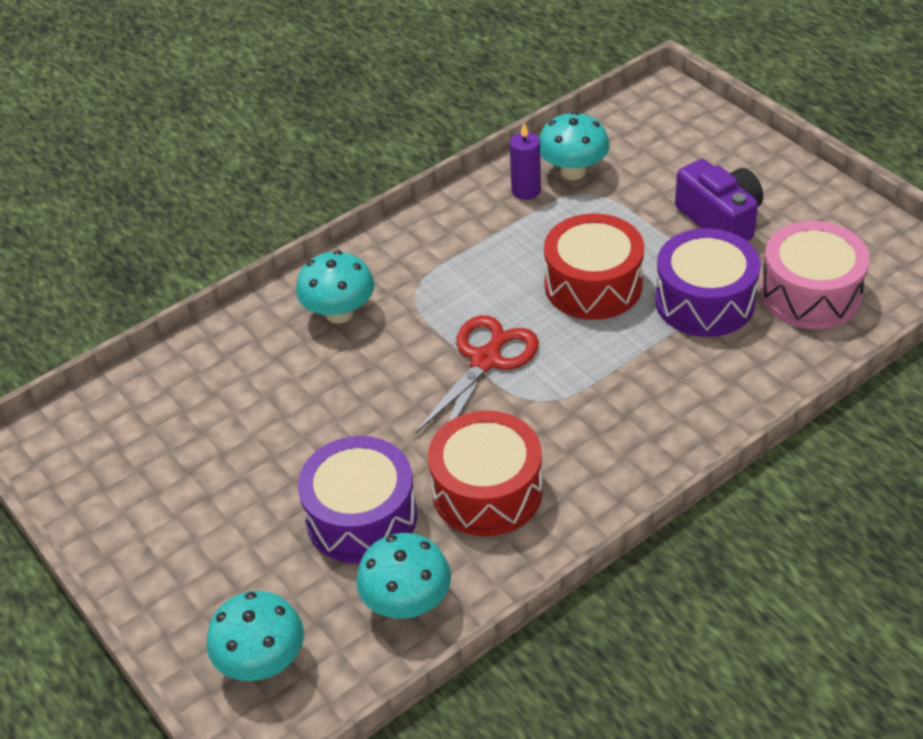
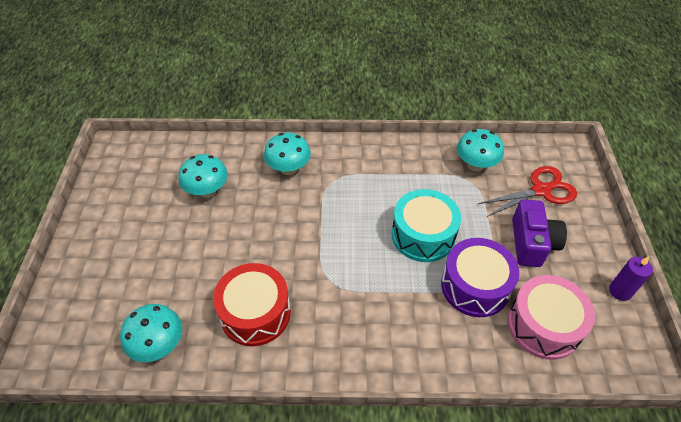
camera: 35 degrees right, 5 degrees up
(262, 662) = (73, 323): turquoise mushroom -> turquoise mushroom (207, 191)
(361, 517) = (188, 282): purple drum -> none
(486, 360) = (328, 240): red scissors -> red scissors (541, 190)
(526, 190) = (440, 160): purple candle -> purple candle (620, 291)
(593, 285) = (423, 235): red drum -> turquoise drum

